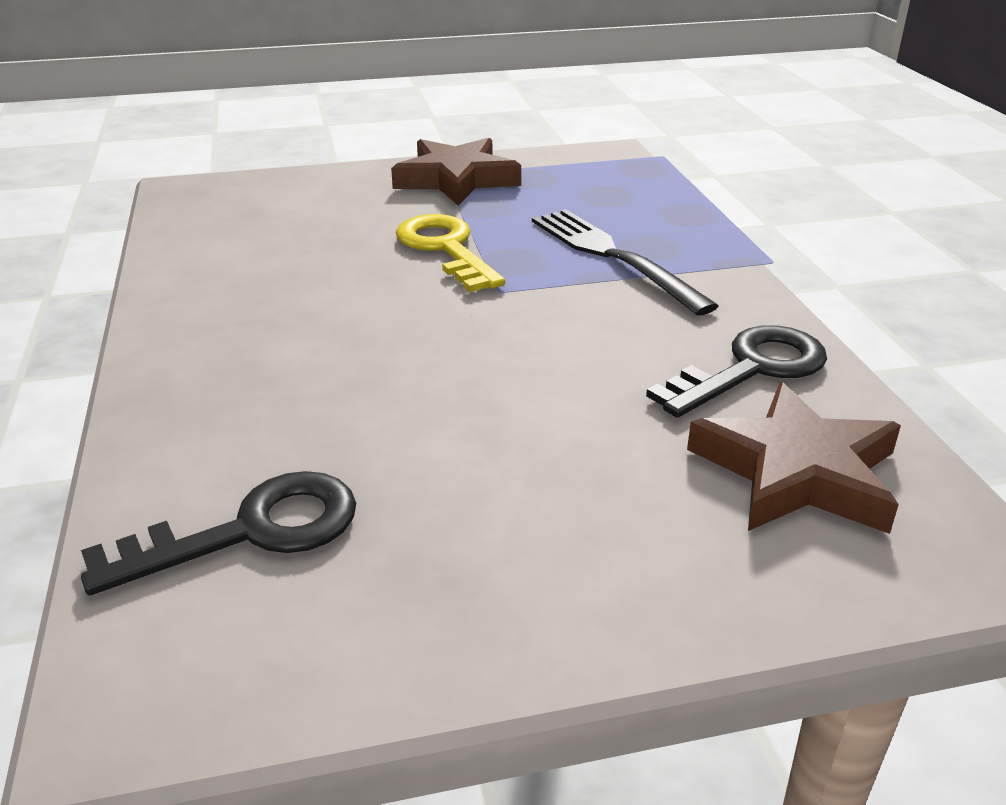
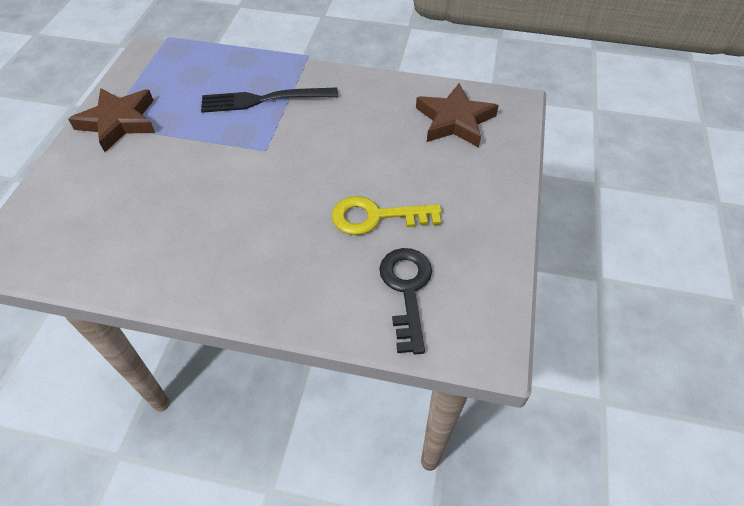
camera: 65 degrees left, 20 degrees up
(445, 249) = (204, 154): yellow key -> yellow key (376, 217)
(751, 369) = (386, 101): black key -> none

